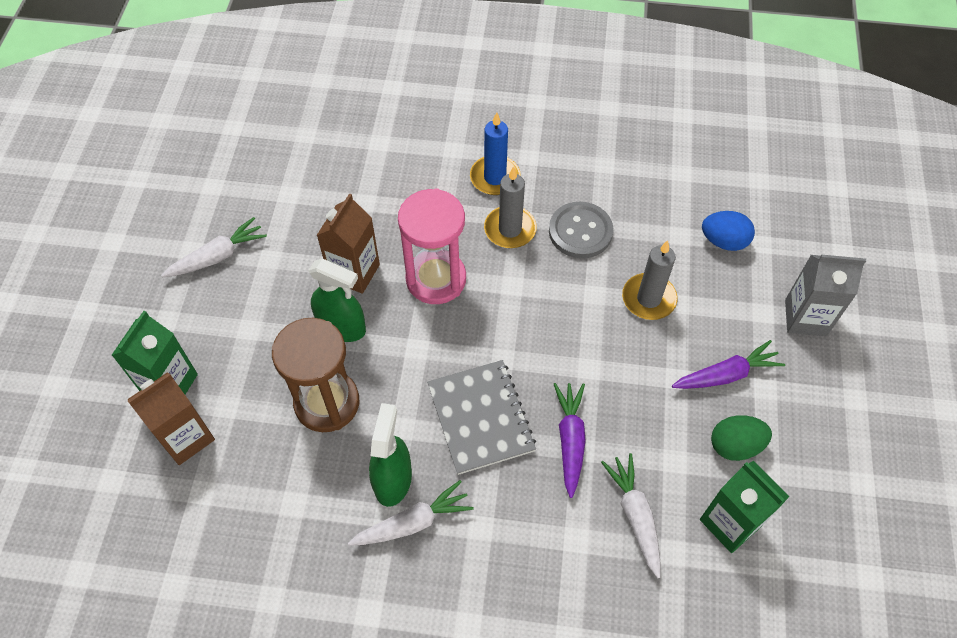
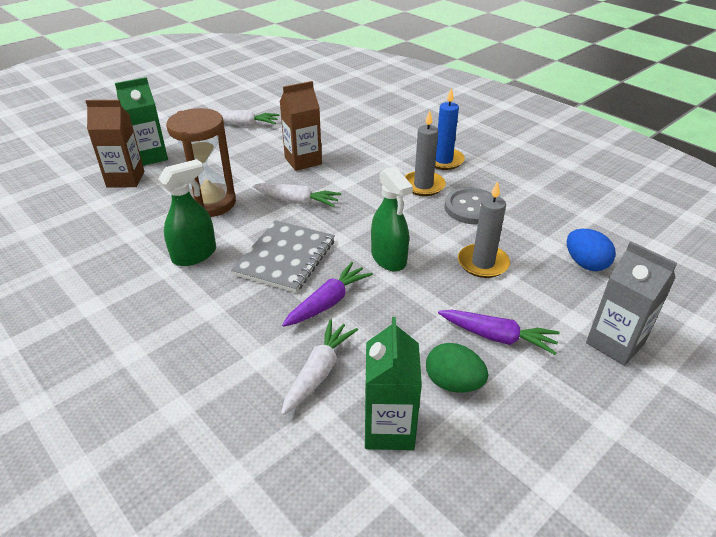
camera: 40 degrees right, 20 degrees down
(342, 327) = (264, 178): green spray bottle -> green spray bottle (389, 259)
(413, 522) = (176, 281): white carrot -> white carrot (297, 201)
(436, 279) = (346, 185): pink hourglass -> none

